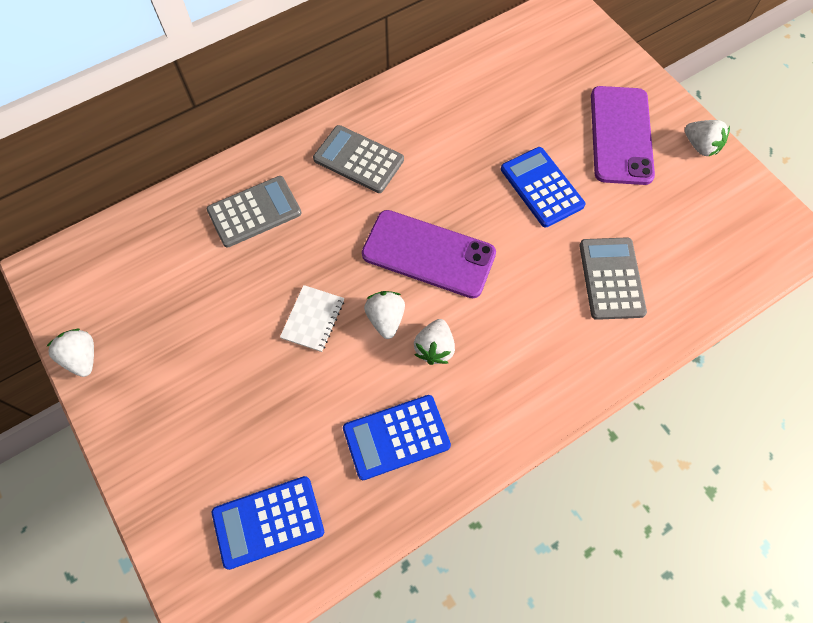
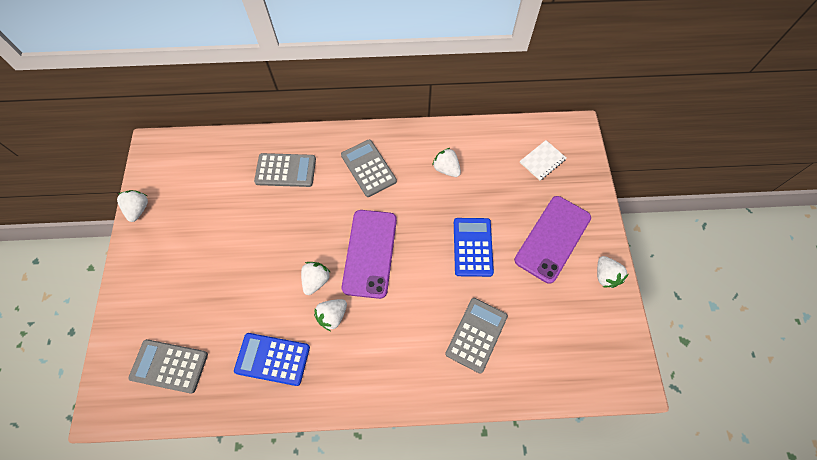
camera: 30 degrees right, 0 degrees up
(268, 522) = (169, 366): blue calculator -> grey calculator
(313, 319) = (274, 256): white notebook -> white notebook (542, 161)
(428, 254) = (369, 253): purple phone -> purple phone turned 45 degrees clockwise
(452, 117) = (446, 169): none -> white strawberry

